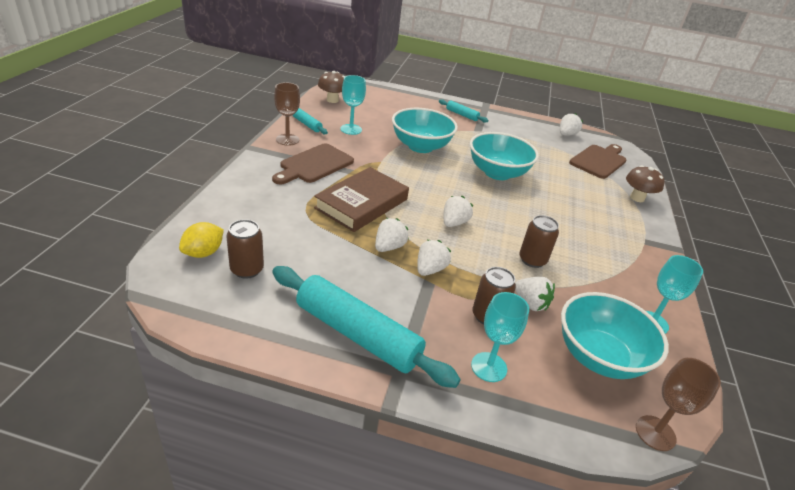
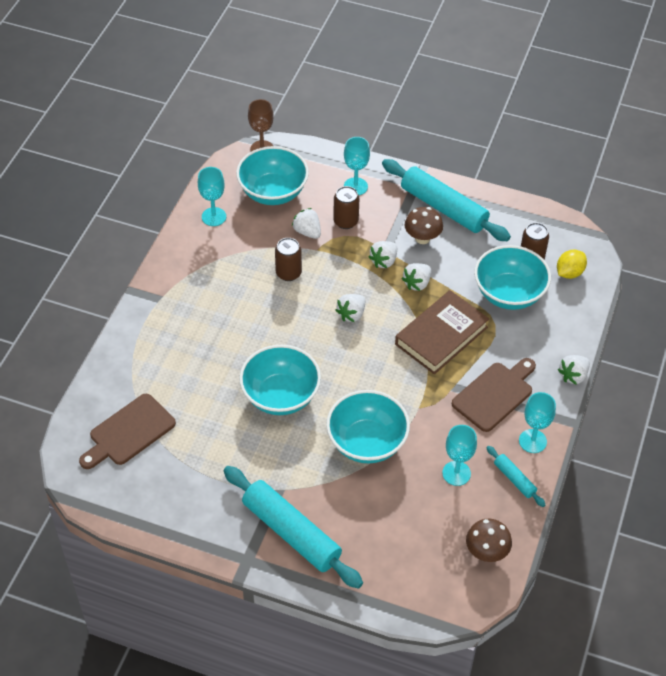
camera: 170 degrees left, 15 degrees up
(284, 235) = (509, 294): none -> turquoise bowl
(287, 140) = (532, 441): brown goblet -> turquoise goblet
(462, 115) = (291, 533): turquoise rolling pin -> turquoise rolling pin, size x2.15
(566, 134) = (143, 494): white strawberry -> white strawberry (573, 376)
(637, 198) = (124, 362): brown mushroom -> brown mushroom (422, 238)

